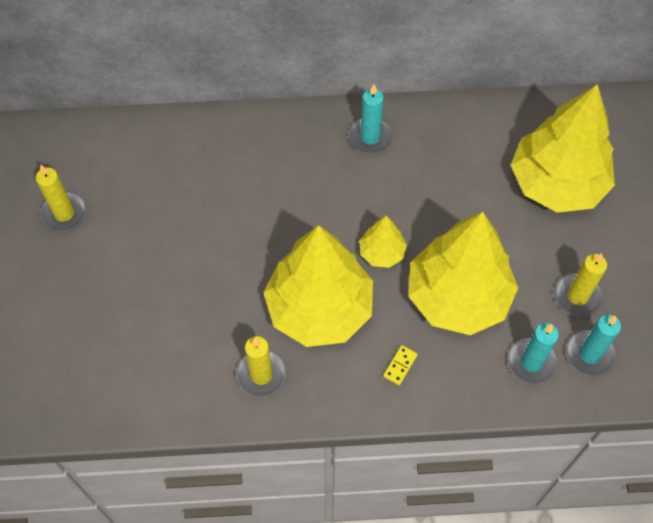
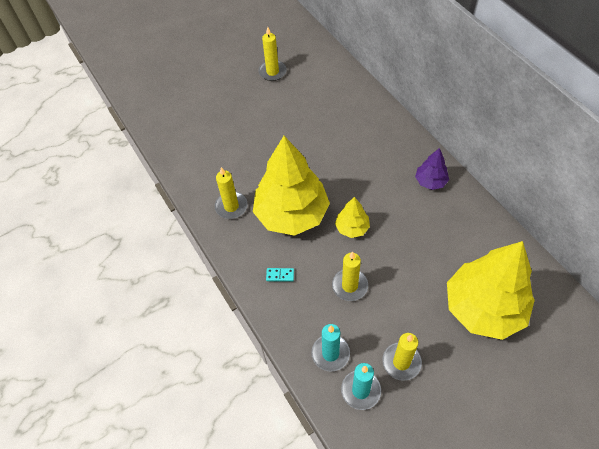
camera: 65 degrees right, 5 degrees down
(370, 137) = (430, 181): turquoise candle -> purple tree
(400, 366) = (280, 275): yellow domino -> turquoise domino
(458, 297) = (350, 286): yellow tree -> yellow candle

